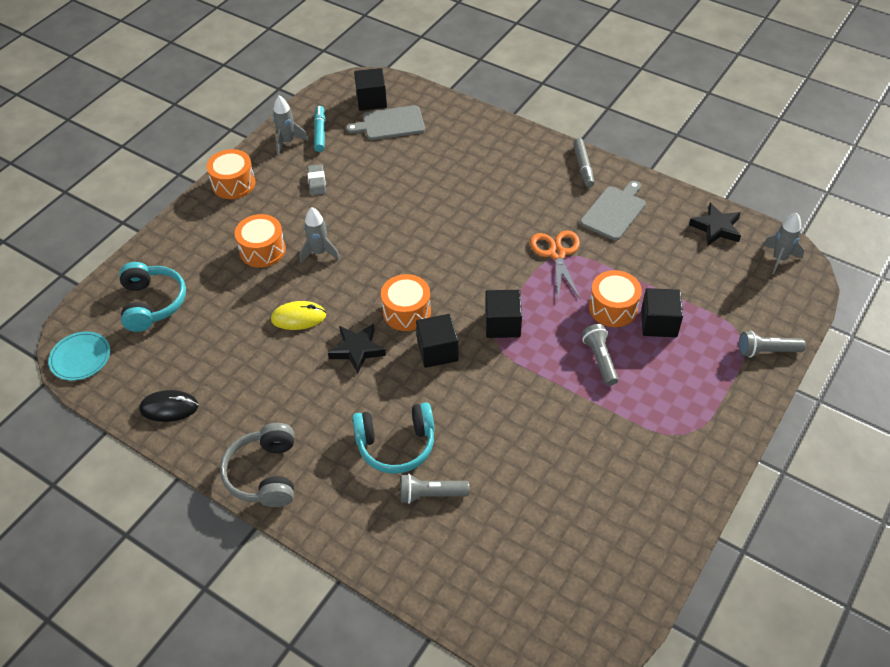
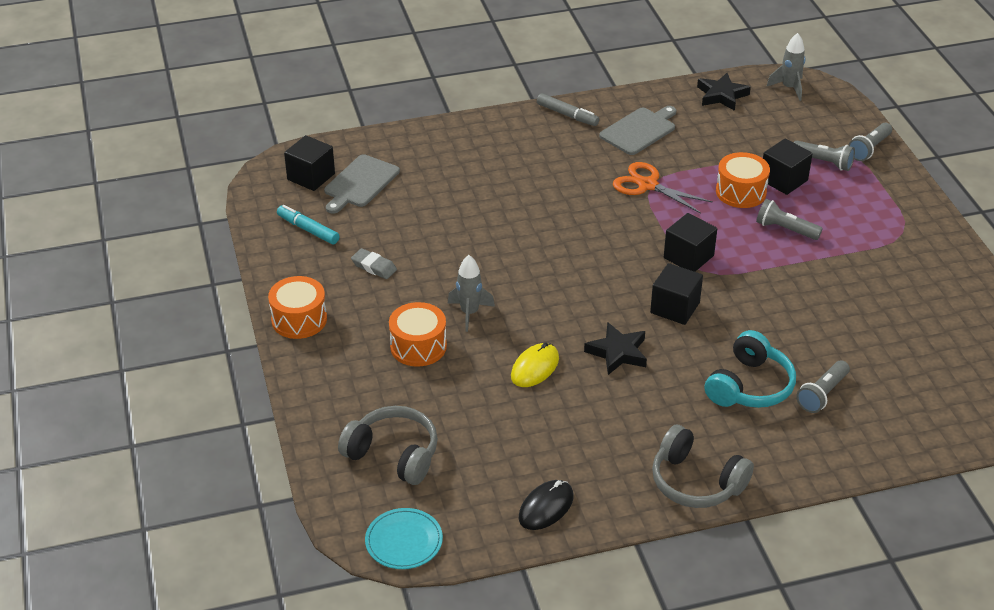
camera: 50 degrees left, 10 degrees down
(152, 303) = (393, 455): turquoise headphones -> grey headphones
(287, 141) = (290, 256): grey rocket -> none
(406, 312) = (609, 300): orange drum -> none
(614, 211) = (639, 130): grey cutting board -> grey cutting board turned 60 degrees clockwise
(712, 334) = (824, 162): none -> grey flashlight

